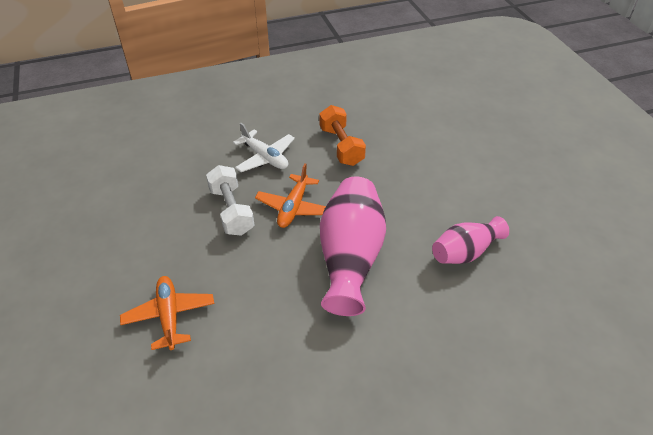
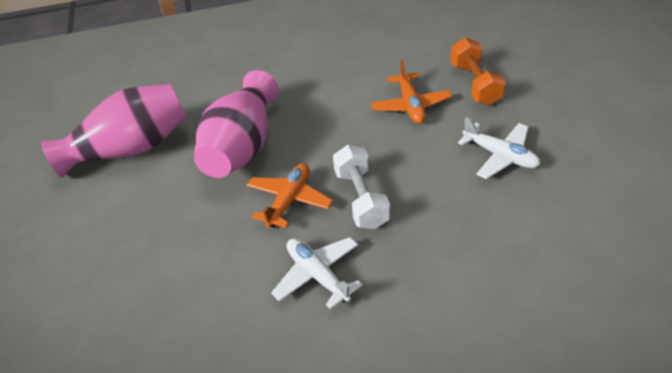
camera: 170 degrees left, 0 degrees up
(96, 255) = (500, 156): none -> white plane
(341, 146) = (207, 290): orange dumbbell -> orange dumbbell (475, 84)
(465, 252) = (130, 149): pink vase -> pink vase, size x1.65

